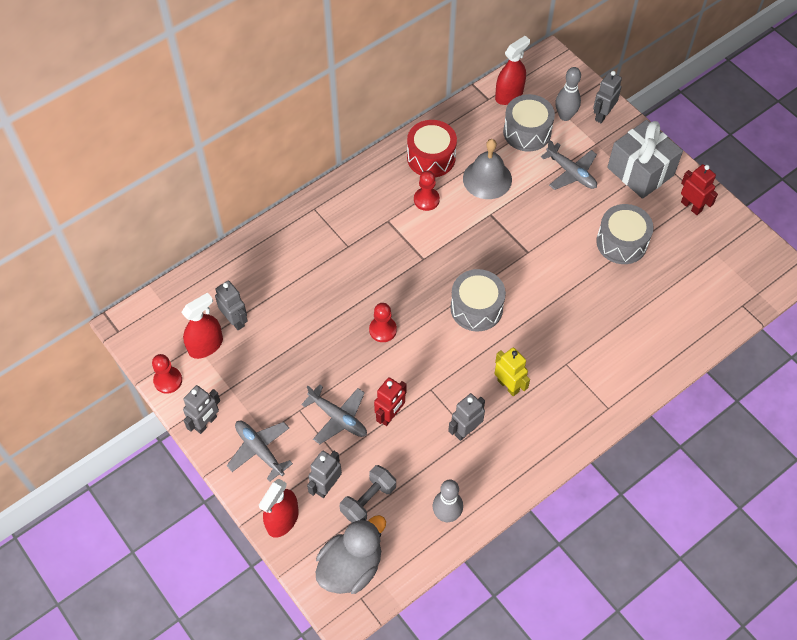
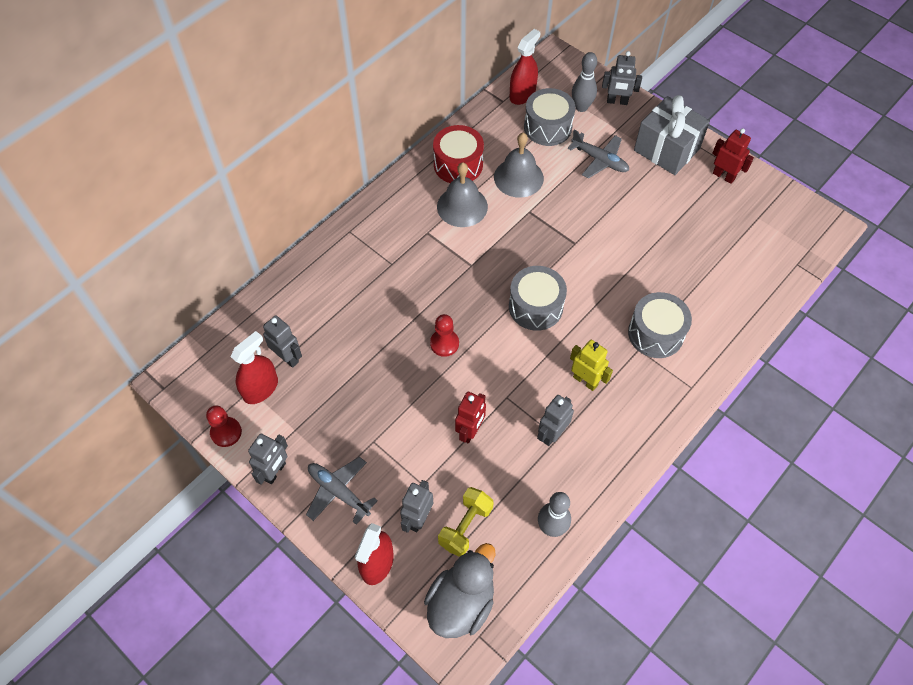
camera: 10 degrees left, 0 degrees up
(338, 418) = (416, 443): grey plane -> none
(368, 500) = (465, 526): grey dumbbell -> yellow dumbbell
(426, 200) = (462, 206): red pawn -> grey bell
(602, 115) = (617, 101): grey robot -> grey robot turned 105 degrees counterclockwise
(621, 242) = (665, 220): grey drum -> grey drum (655, 333)

